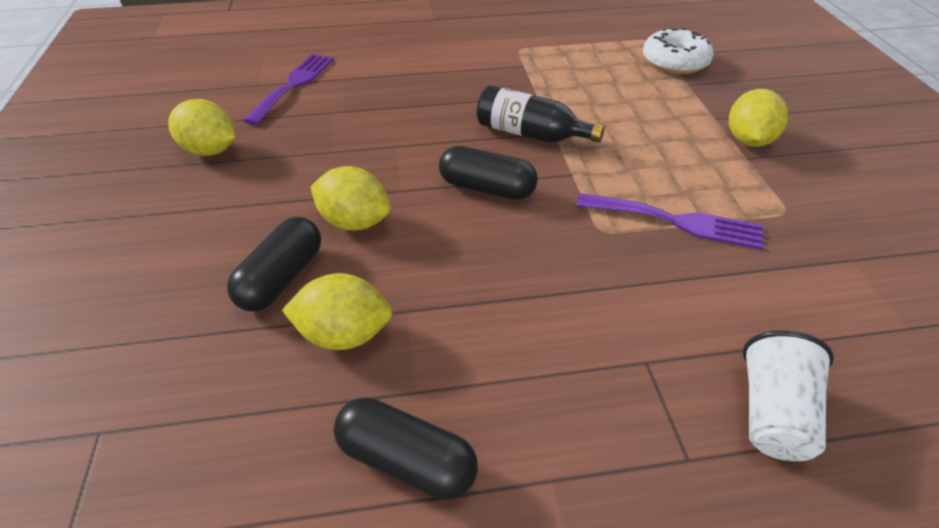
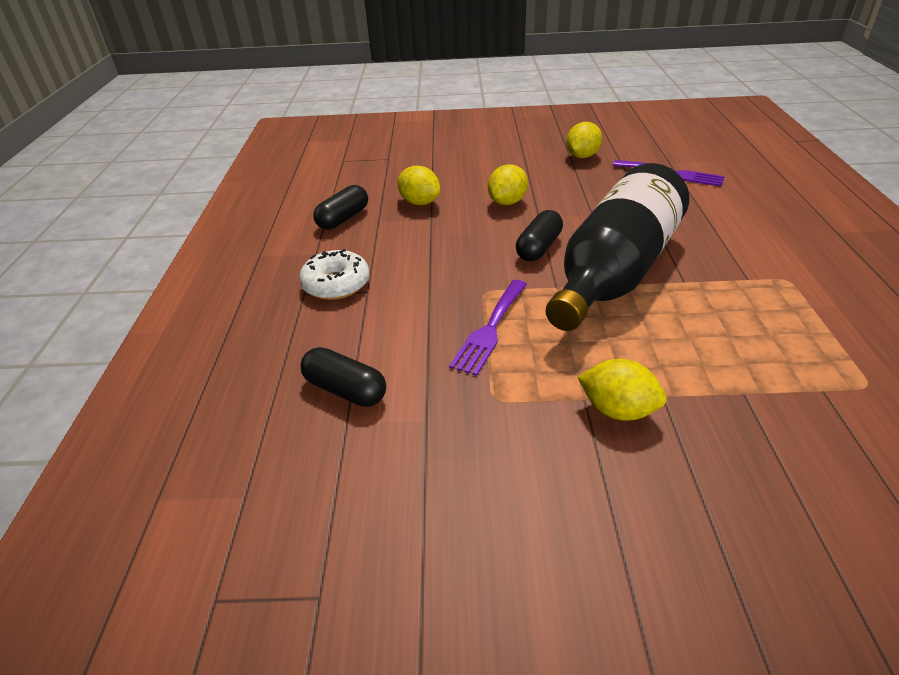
camera: 100 degrees right, 5 degrees down
(281, 278) = (464, 185): black capsule -> black capsule (345, 390)
(344, 335) = (419, 202): yellow lemon -> yellow lemon turned 60 degrees counterclockwise
(530, 134) = (615, 272): black bottle -> black bottle, size x2.17
(675, 62) = (803, 395): white donut -> white donut (336, 284)
(773, 414) = (313, 329): white cup -> none

